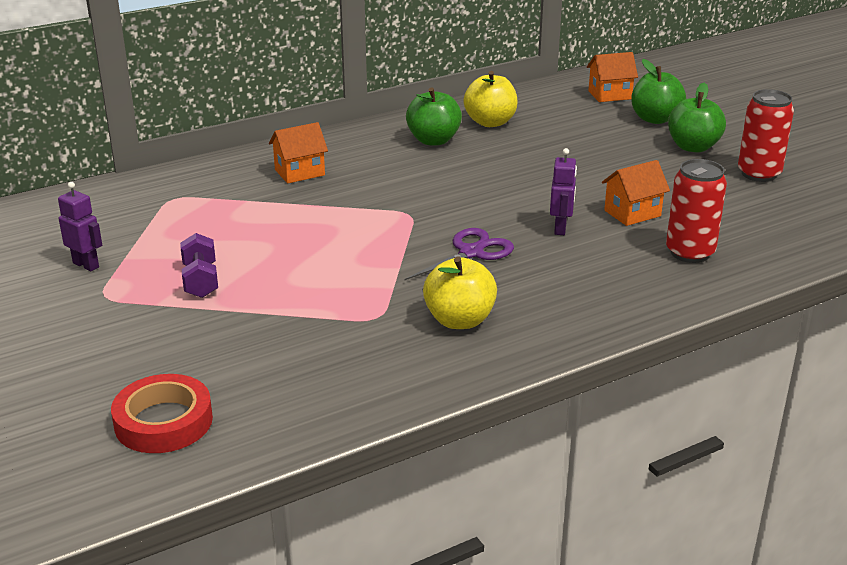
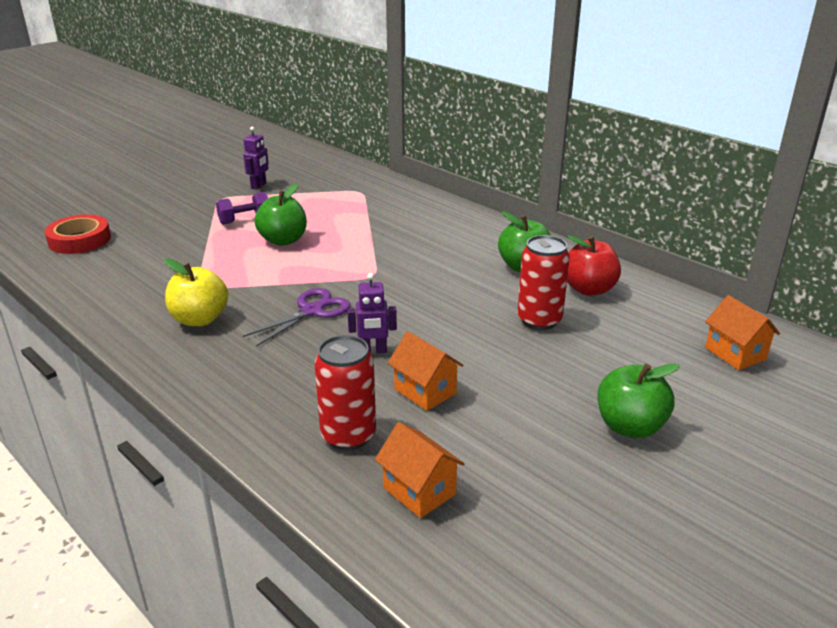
camera: 75 degrees right, 0 degrees up
(299, 172) = (423, 223): orange house -> orange house (419, 491)
(471, 253) = (311, 311): purple scissors -> purple scissors turned 75 degrees counterclockwise
(490, 122) = (588, 289): yellow apple -> red apple
(655, 119) = (692, 392): green apple -> green apple (283, 240)
(759, 174) = (586, 487): red can -> red can (539, 320)

